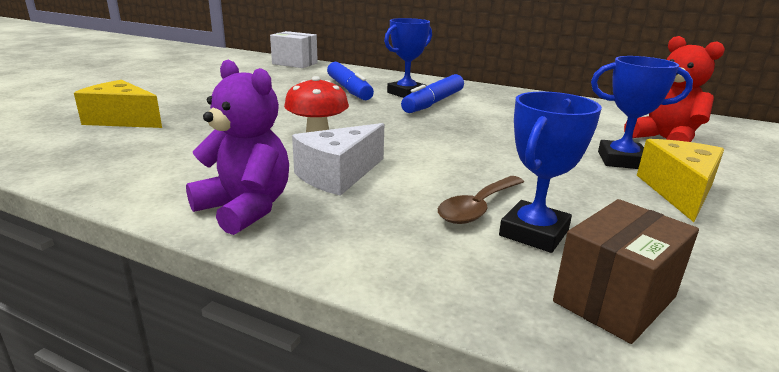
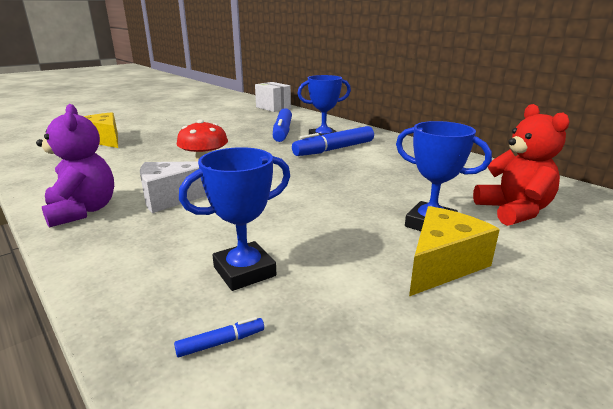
camera: 25 degrees right, 0 degrees up
(478, 207) = (234, 241): brown spoon -> none
(614, 299) = (220, 342): brown box -> blue marker

